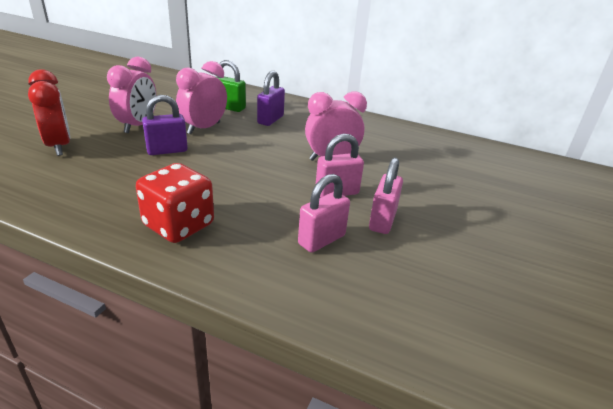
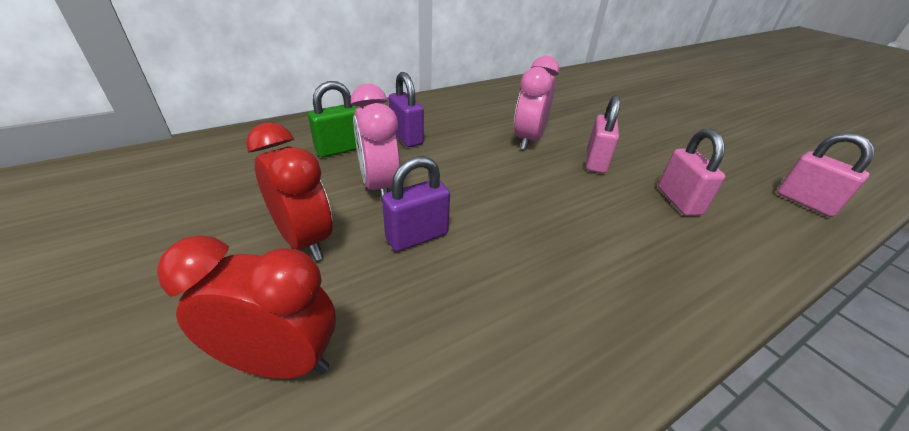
camera: 55 degrees left, 5 degrees up
(138, 126) = (304, 240): pink clock -> red clock
(167, 150) = (417, 236): purple padlock -> purple padlock turned 45 degrees clockwise
(179, 225) = (625, 287): red dice -> none
(382, 221) = (653, 160): pink padlock -> pink padlock (805, 202)

